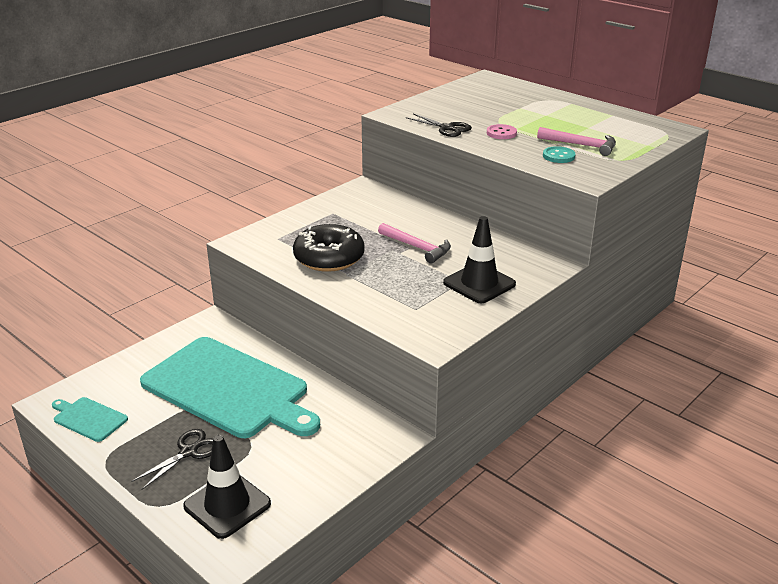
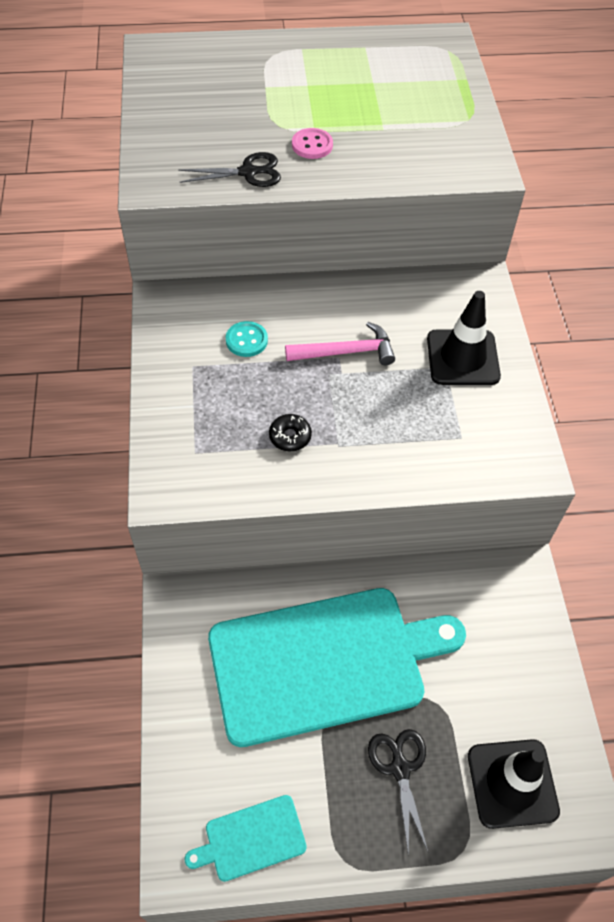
camera: 50 degrees left, 25 degrees up
(329, 258) = (290, 436): black donut -> black donut, size x0.44
(558, 156) = (414, 149): turquoise button -> turquoise button (246, 340)
(581, 145) = (407, 117): pink hammer -> none

